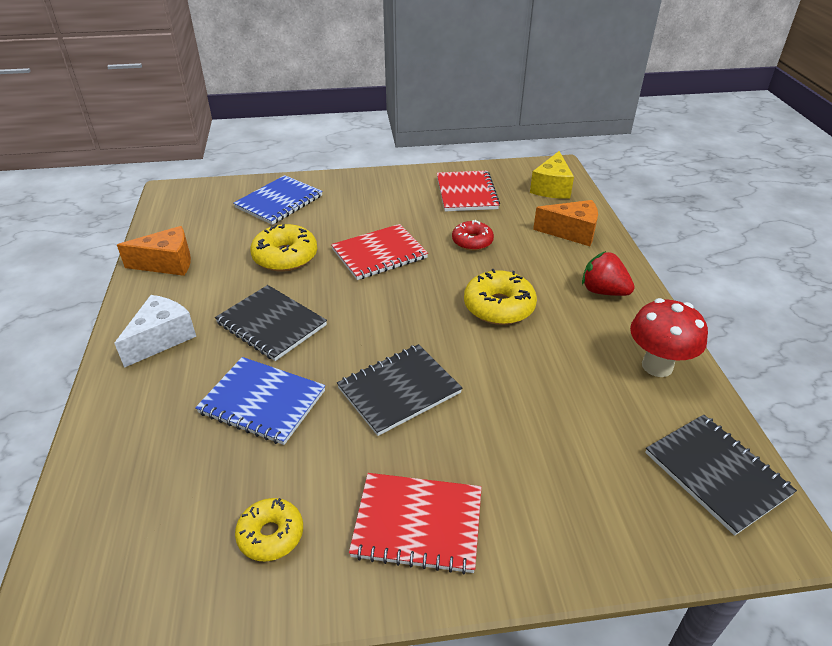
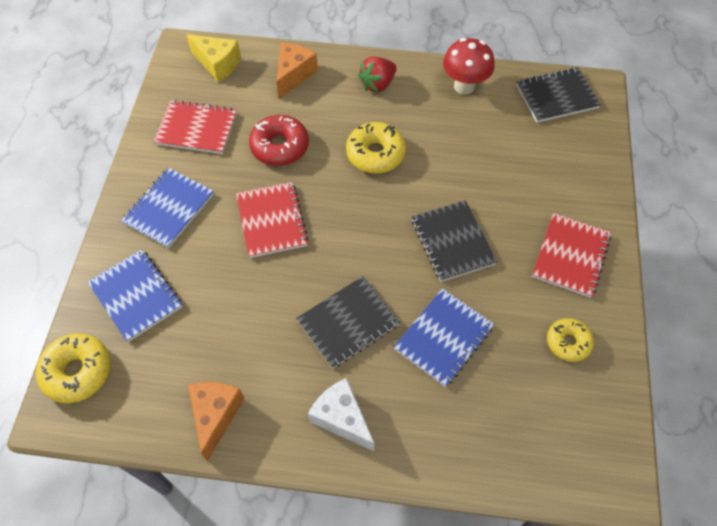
camera: 75 degrees left, 20 degrees up
(285, 257) = (246, 301): yellow donut -> yellow donut (78, 371)
(371, 198) = (169, 209): none -> blue notebook
(472, 241) = (280, 146): red donut -> red donut, size x1.52

